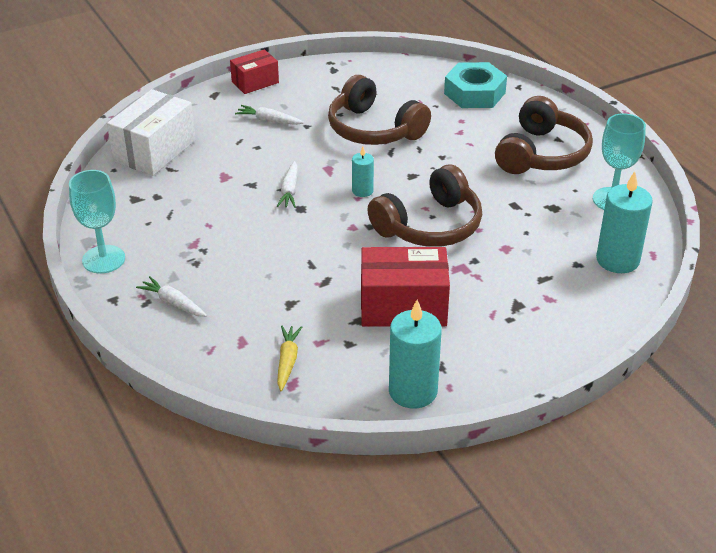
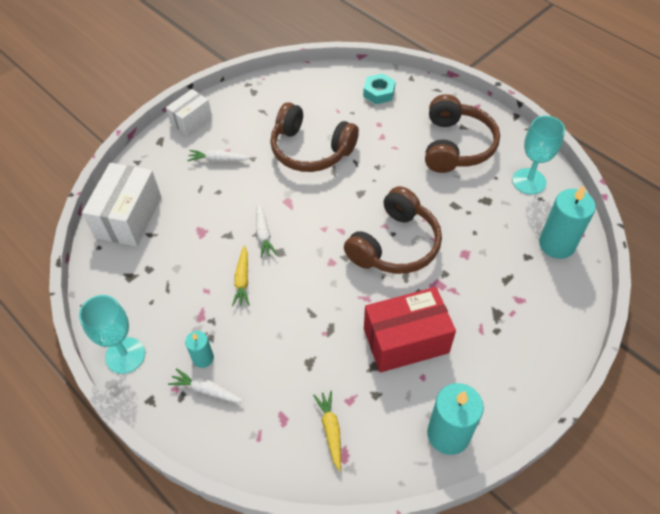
camera: 15 degrees left, 15 degrees up
(250, 223) = (242, 280): none -> yellow carrot
(255, 82) = (191, 120): red box -> white box
(362, 191) = (325, 220): turquoise candle -> turquoise candle (203, 358)
(474, 93) = (379, 92): turquoise nut -> turquoise nut, size x0.64

